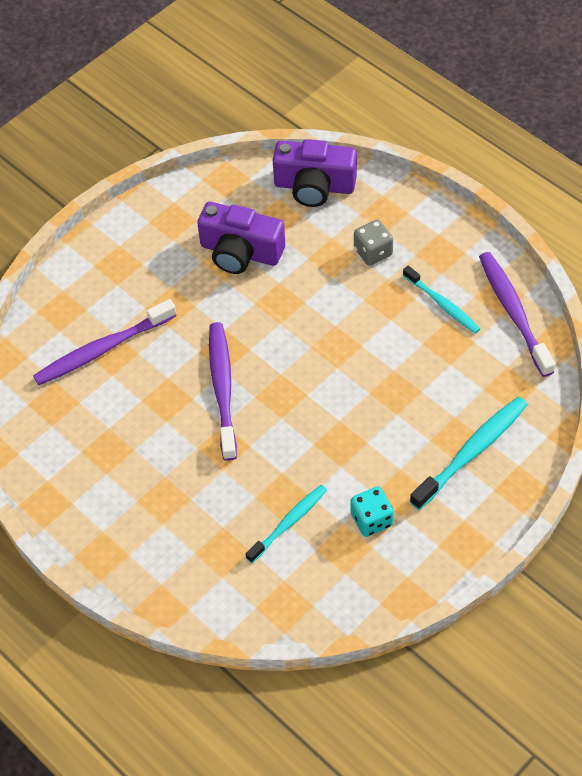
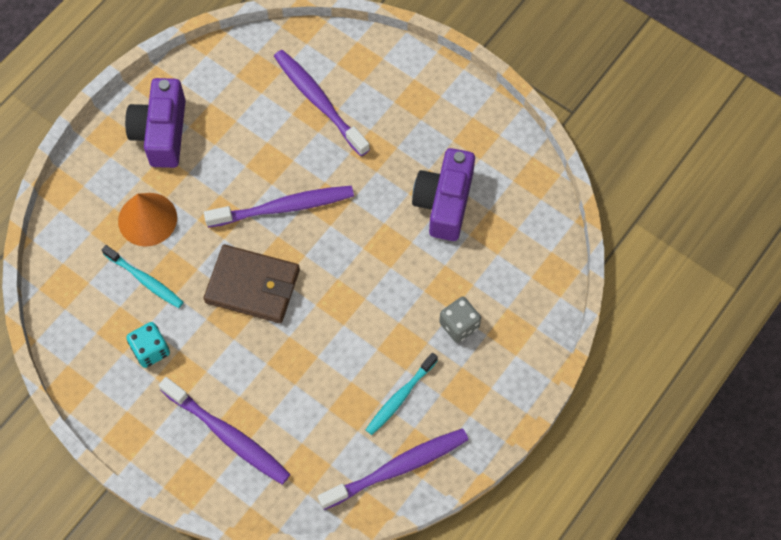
camera: 80 degrees right, 10 degrees up
(215, 518) = (147, 219): none -> orange cone
(309, 421) = (252, 286): none -> brown wallet
(314, 186) = (538, 261): purple camera -> purple camera (161, 133)
(472, 452) = (228, 435): turquoise toothbrush -> purple toothbrush

